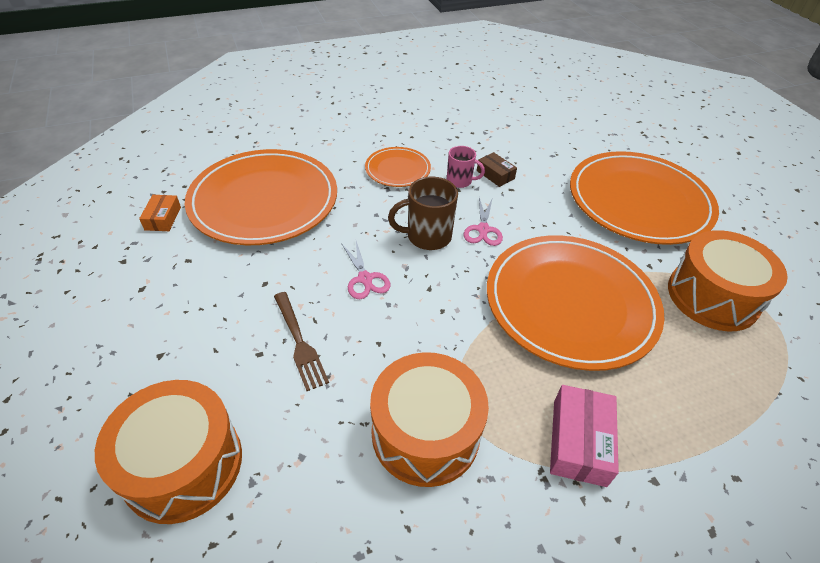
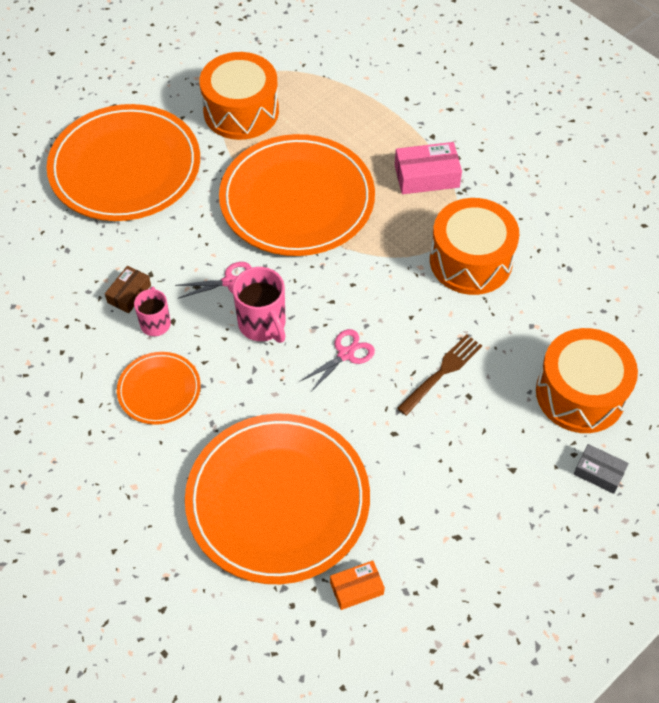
camera: 110 degrees left, 10 degrees up
(88, 432) = (599, 472): none -> grey box
(427, 236) = (263, 324): brown mug -> pink mug

